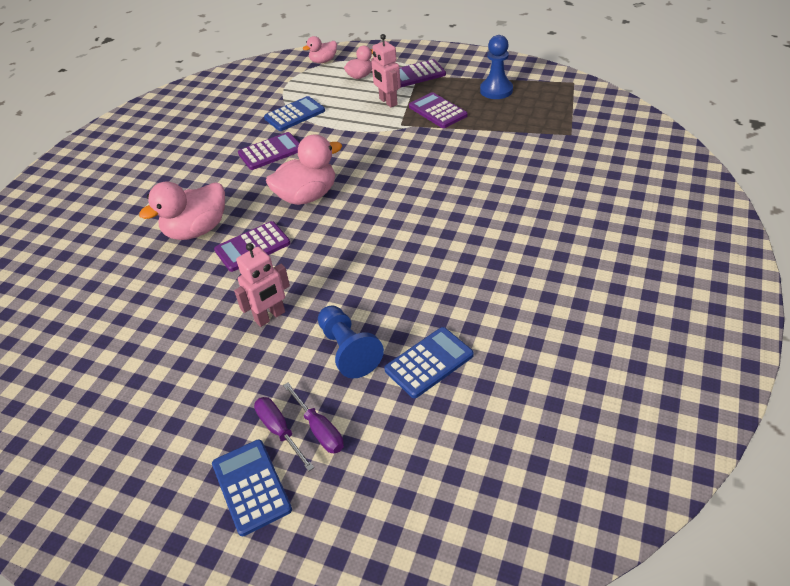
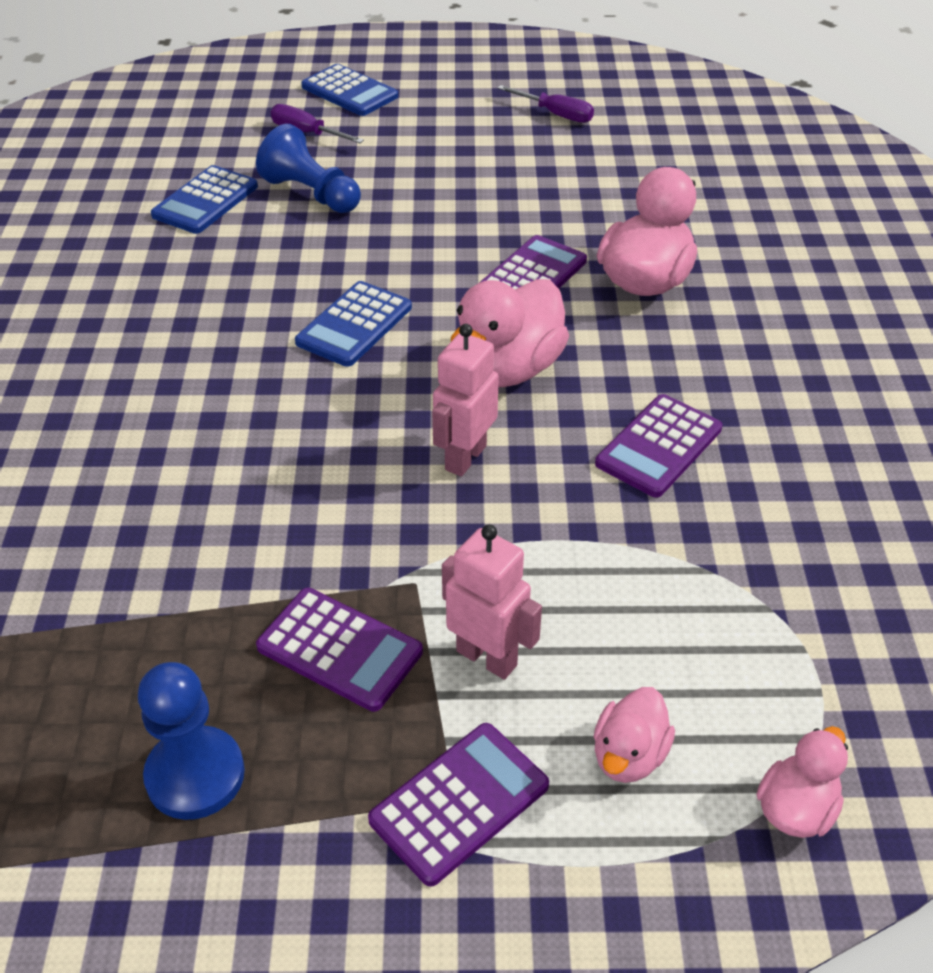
camera: 155 degrees right, 0 degrees up
(270, 317) = (434, 205): pink robot -> pink robot (465, 457)
(279, 431) = (348, 125): purple screwdriver -> purple screwdriver (556, 114)
(295, 114) = (695, 561): blue calculator -> blue calculator (354, 325)

